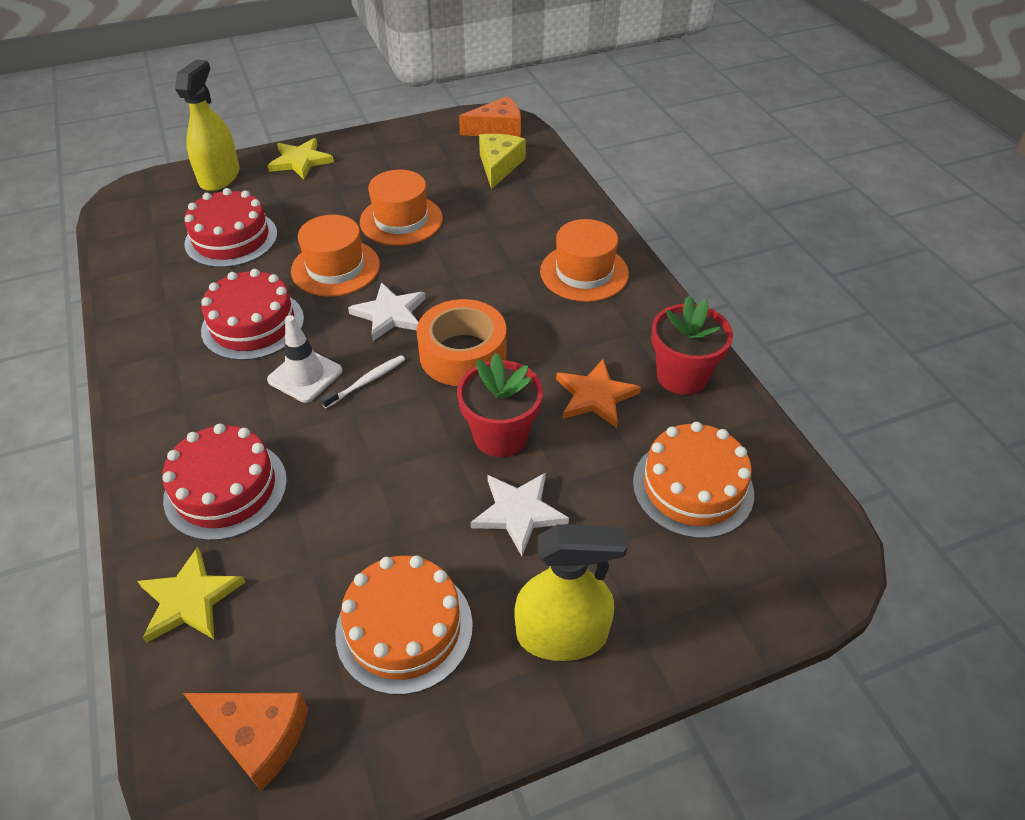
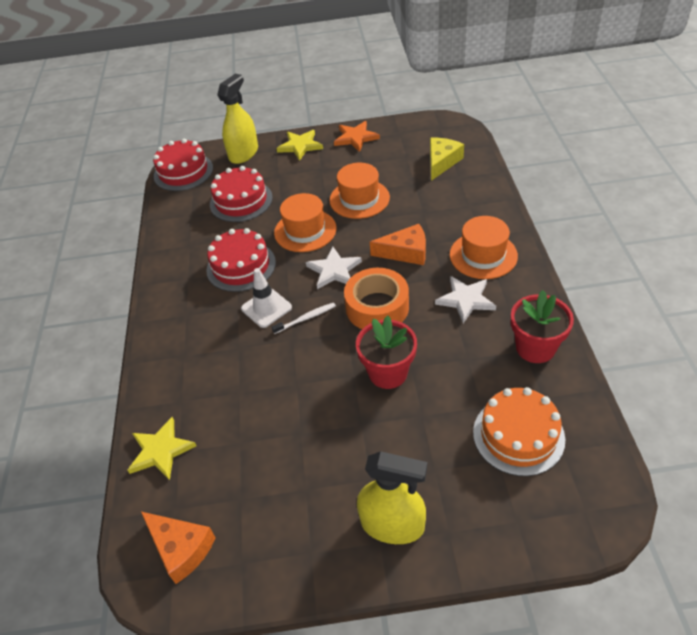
camera: 20 degrees right, 0 degrees up
(226, 489) = (198, 380): red cake -> red cake (183, 172)
(404, 628) = (288, 497): orange cake -> none
(497, 129) = (448, 132): orange cheese -> orange cheese (406, 252)
(518, 513) = (386, 431): white star -> white star (466, 300)
(595, 396) = (465, 353): orange star -> orange star (355, 138)

